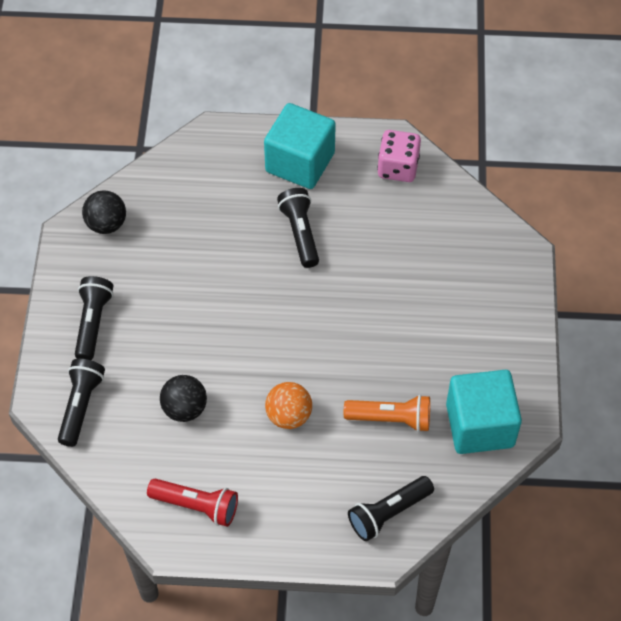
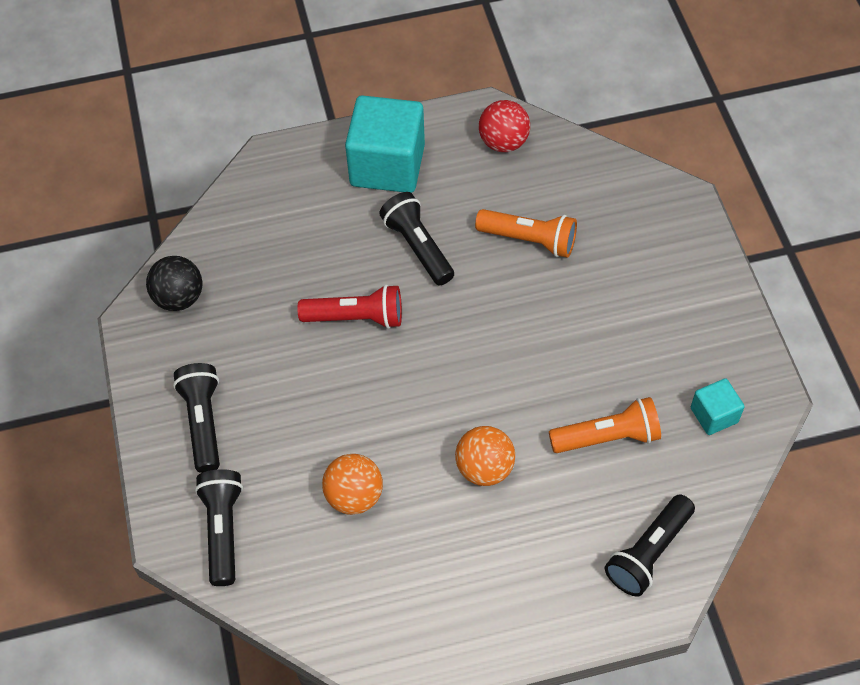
camera: 15 degrees left, 0 degrees up
(185, 408) = (354, 496): black ball -> orange ball
(197, 506) = (412, 614): red flashlight -> red flashlight (356, 317)
(389, 251) = (529, 240): none -> orange flashlight
(398, 167) = (503, 142): pink dice -> red ball
(480, 425) = (714, 415): turquoise cube -> turquoise cube, size x0.49

